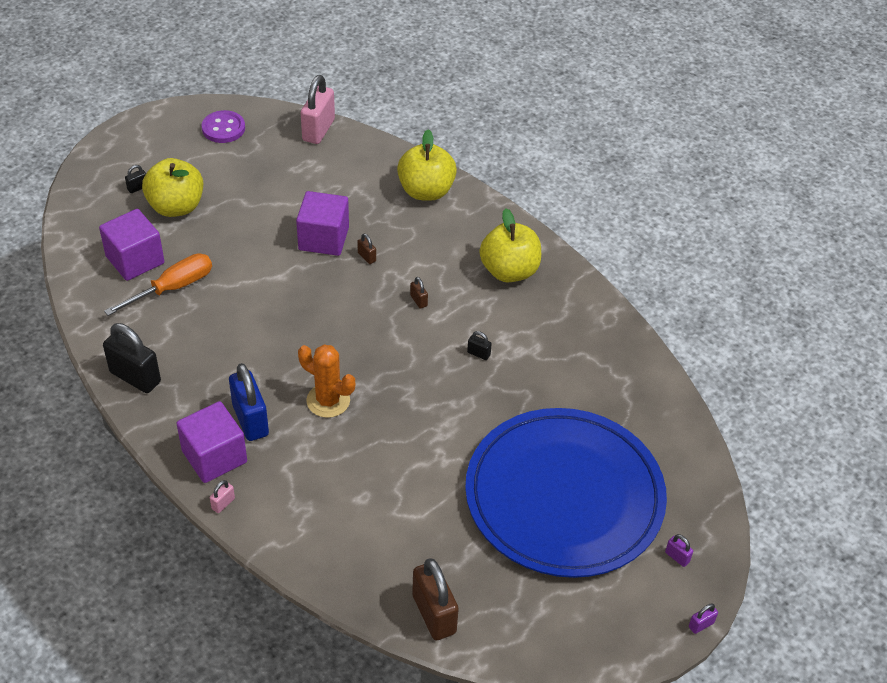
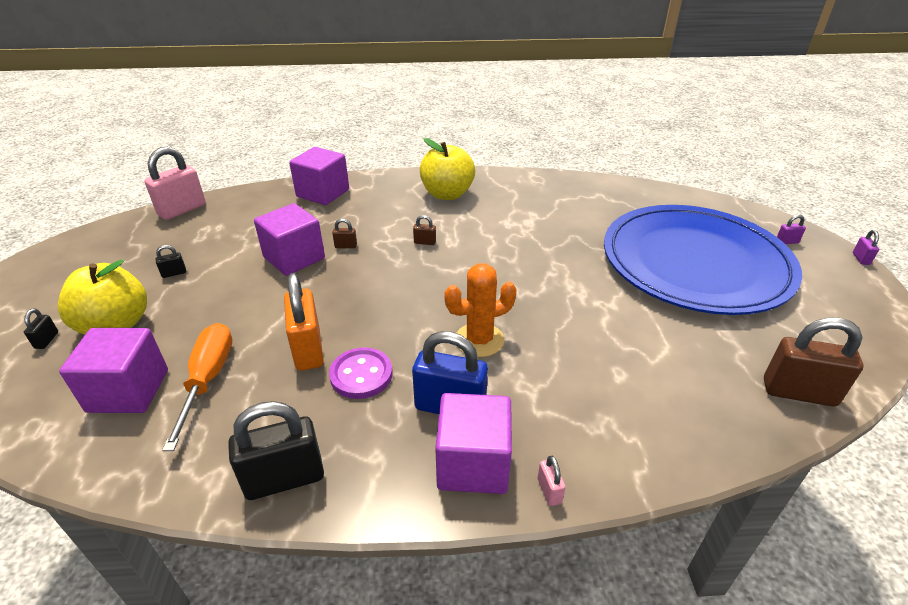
camera: 50 degrees left, 10 degrees down
(223, 128) = (86, 254): purple button -> purple button (361, 375)
(238, 316) = (308, 349): none -> orange padlock
(318, 130) = (182, 210): pink padlock -> pink padlock turned 75 degrees clockwise
(426, 191) = (323, 193): yellow apple -> purple cube
(478, 354) = (512, 239): black padlock -> black padlock (174, 273)

